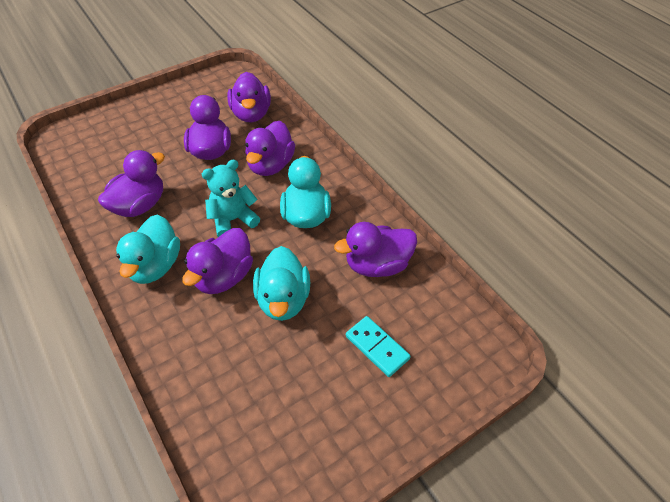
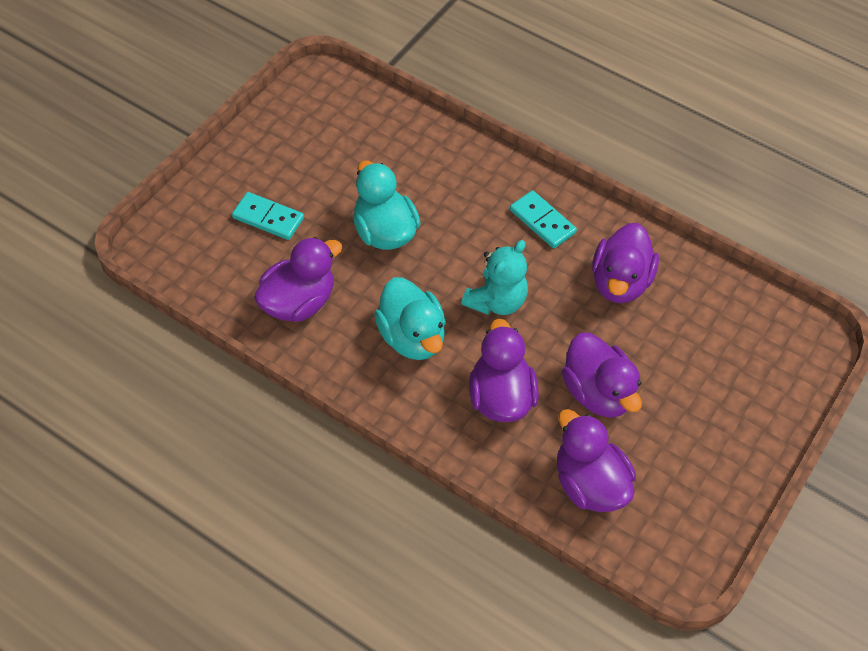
camera: 155 degrees right, 5 degrees up
(155, 266) = (542, 221): turquoise duck -> turquoise domino
(224, 277) = (461, 234): purple duck -> none

